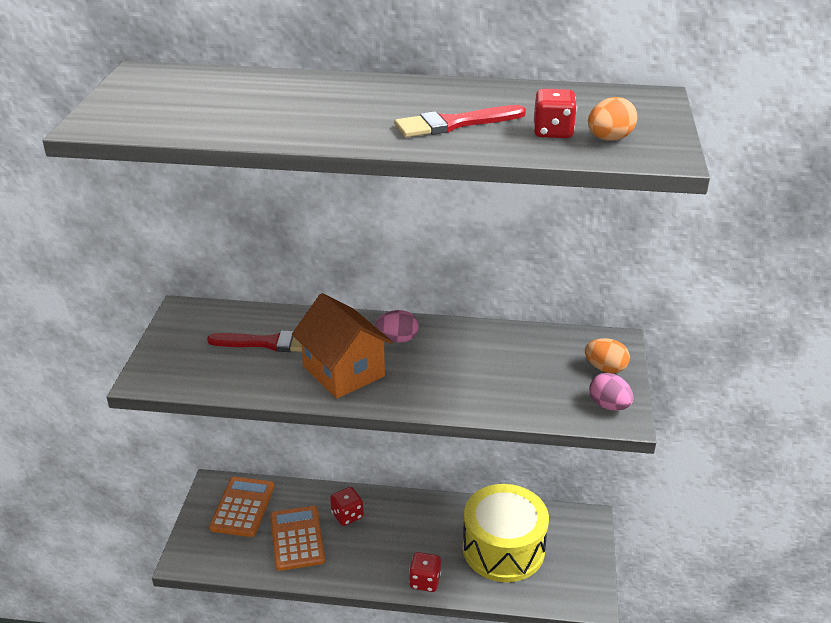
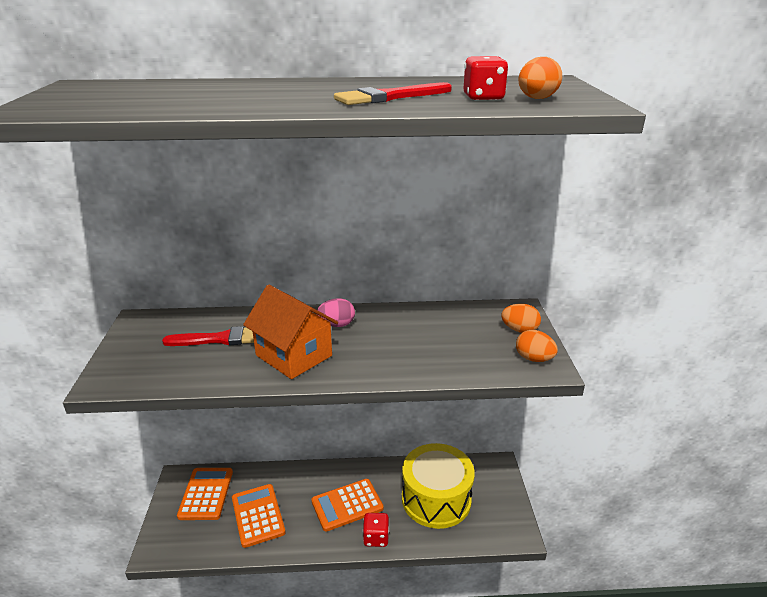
camera: 10 degrees left, 5 degrees down
(347, 515) = (299, 488): red dice -> none
(398, 541) = (347, 505): none -> orange calculator
(609, 405) = (534, 359): pink egg -> orange egg

